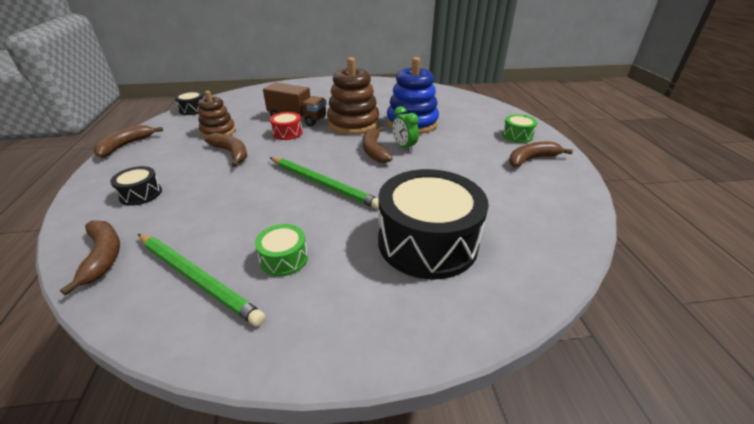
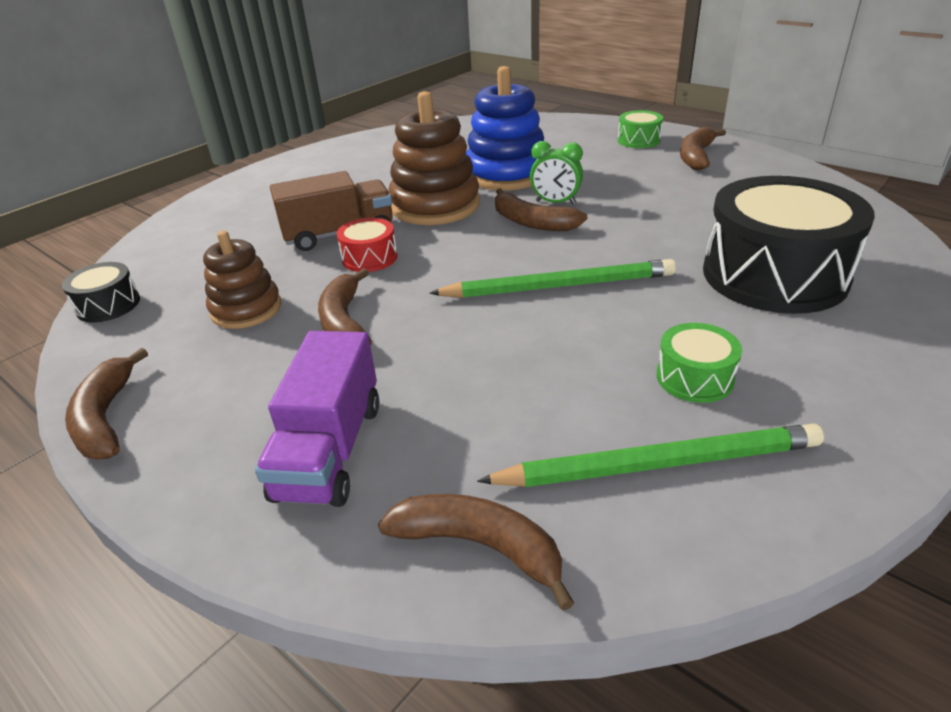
camera: 40 degrees left, 0 degrees up
(141, 194) = (330, 450): black drum -> purple truck
(231, 153) = (345, 322): brown banana -> brown banana turned 105 degrees counterclockwise

